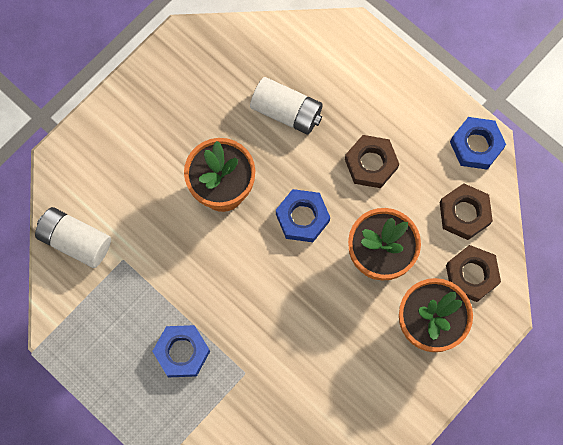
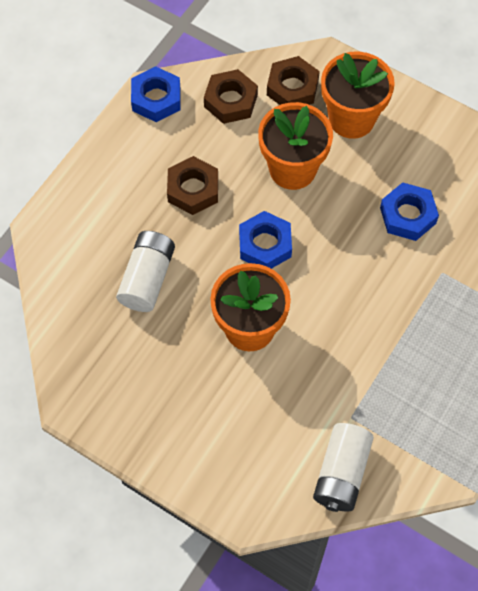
camera: 100 degrees left, 10 degrees down
(182, 352) = (437, 336): blue nut -> blue nut (408, 215)

